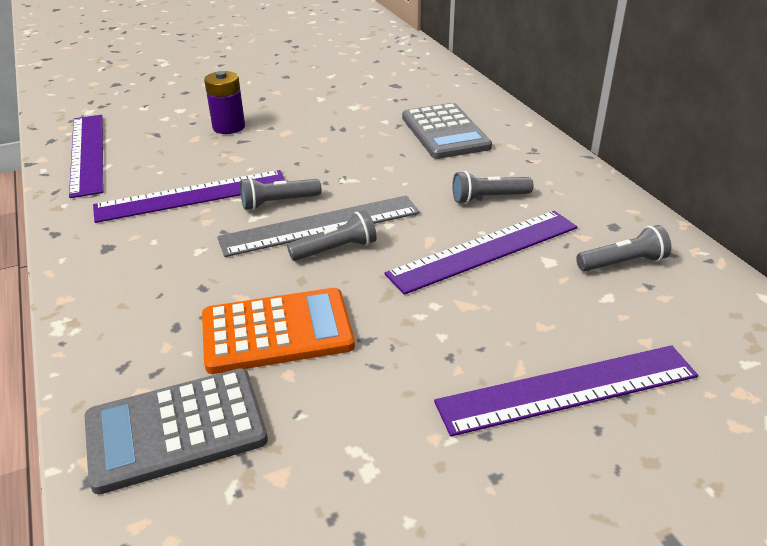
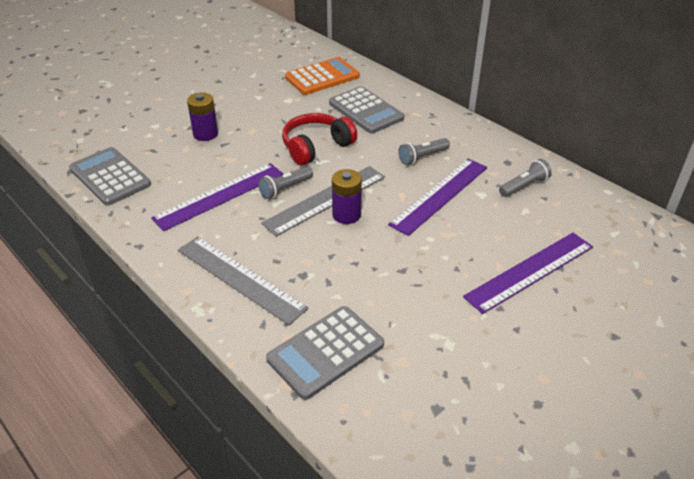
camera: 20 degrees left, 5 degrees up
(87, 153) = (110, 177): purple ruler -> grey calculator
(140, 299) = (240, 278): none -> grey ruler
(277, 331) = (345, 278): orange calculator -> orange calculator (322, 77)
(336, 249) = (346, 215): grey flashlight -> purple battery
(352, 162) = (316, 147): none -> red headphones

